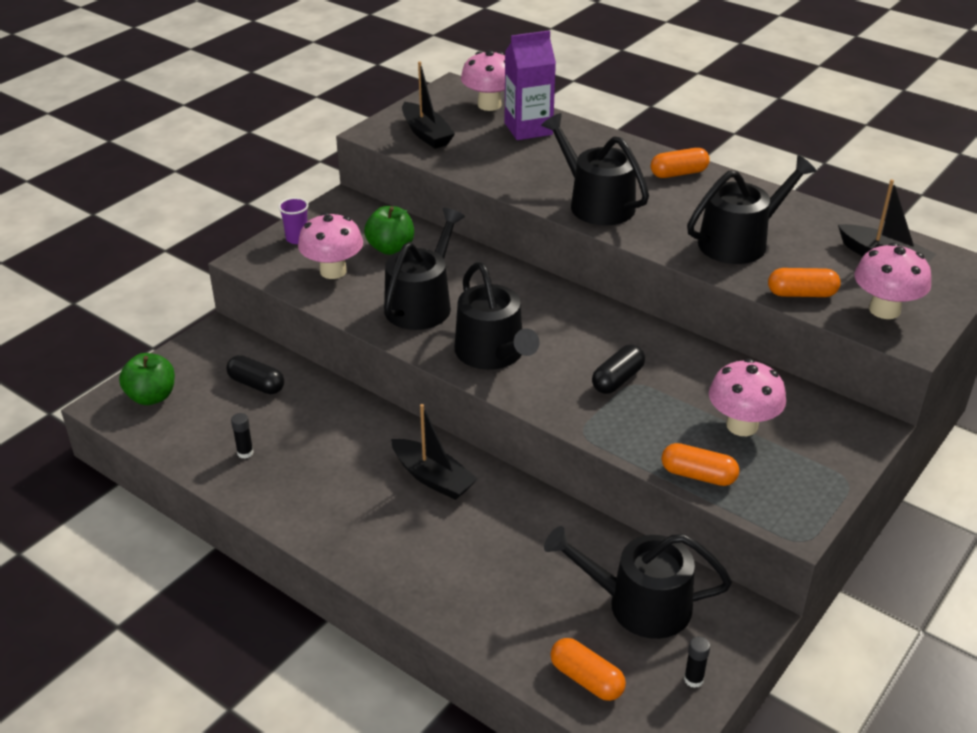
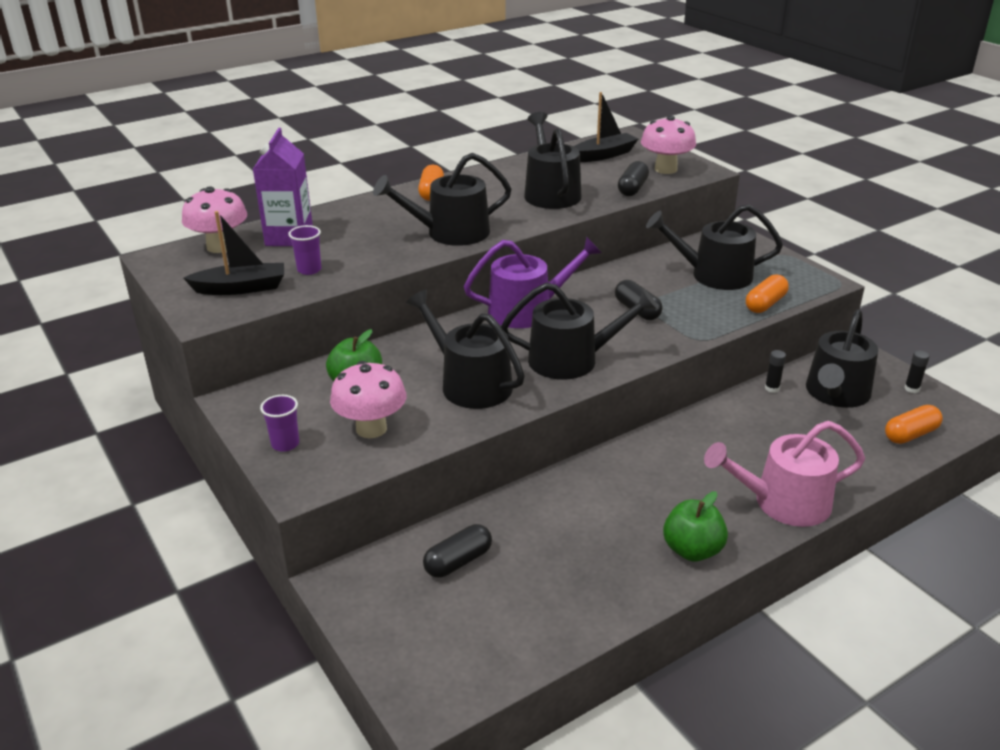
camera: 70 degrees left, 5 degrees down
(152, 397) = (432, 658): green apple -> green apple (692, 550)
(245, 453) = (574, 587): black glue stick -> black glue stick (772, 388)
(409, 574) = (783, 502): none -> pink watering can
(433, 478) = (660, 465): black boat -> none
(475, 154) = (309, 270): none -> purple cup
(570, 309) = (528, 310): none -> purple watering can
(742, 425) = (713, 275): pink mushroom -> black watering can
(801, 294) = (632, 188): orange capsule -> black capsule

